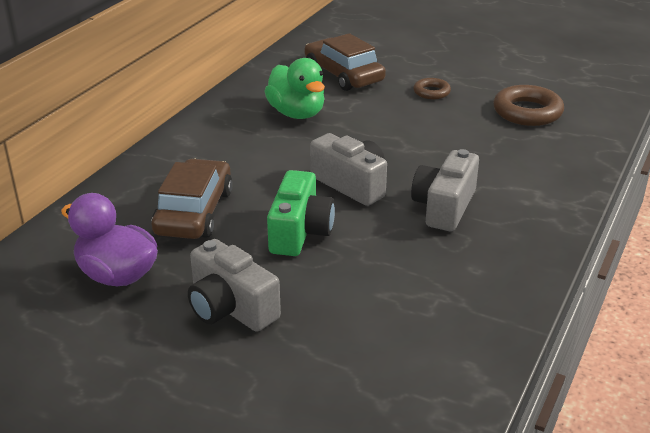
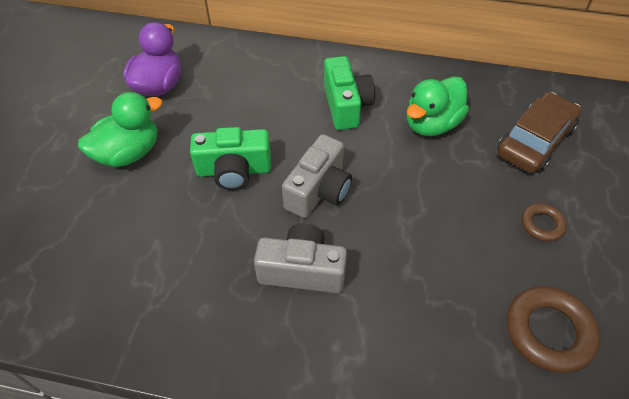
camera: 75 degrees right, 20 degrees up
(194, 212) = (246, 101): brown car -> none
(230, 308) = (129, 153): grey camera -> green duck
(242, 152) = (346, 105): none -> green camera

